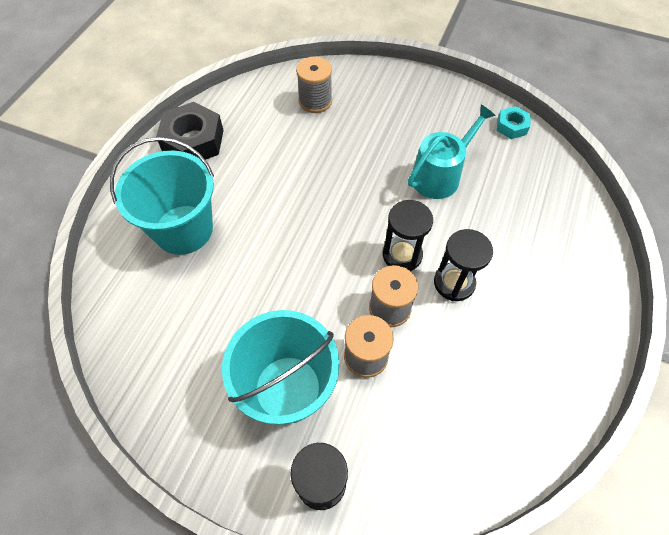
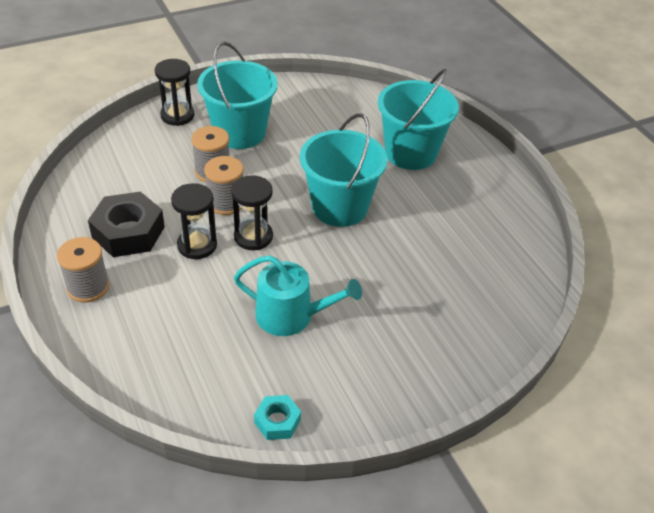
camera: 130 degrees right, 15 degrees down
(193, 141) = (500, 200): black nut -> black nut (128, 232)
(307, 227) = (339, 207): none -> turquoise bucket
(315, 101) = (474, 299): grey spool -> grey spool (88, 287)
(440, 175) = (291, 316): turquoise watering can -> turquoise watering can turned 75 degrees counterclockwise

